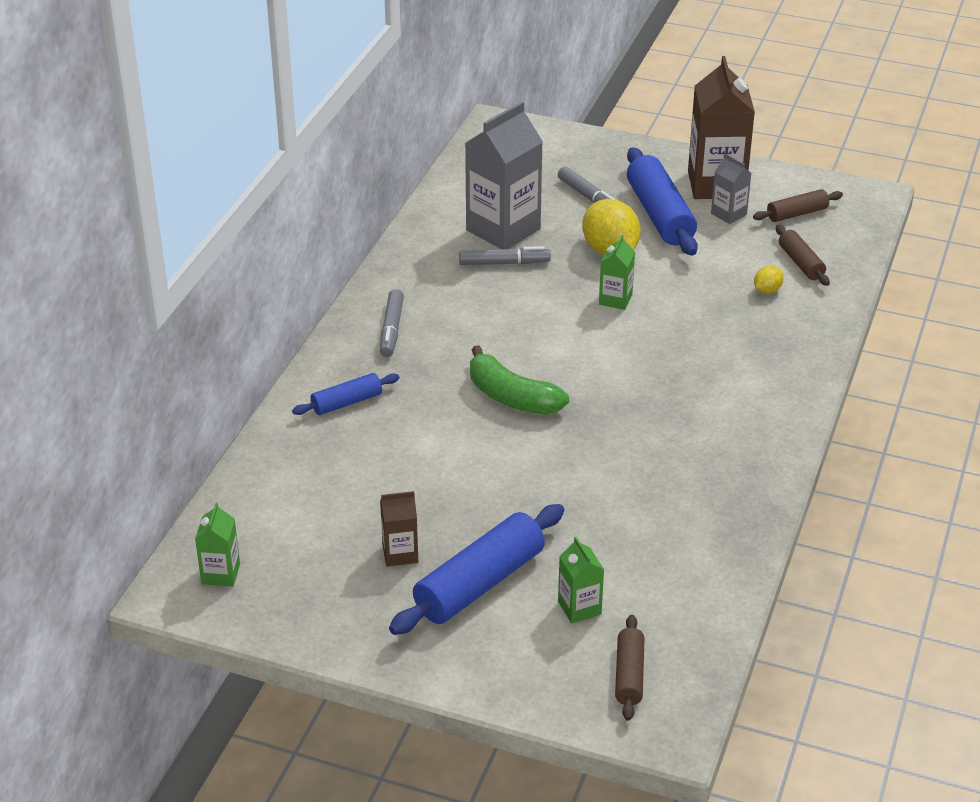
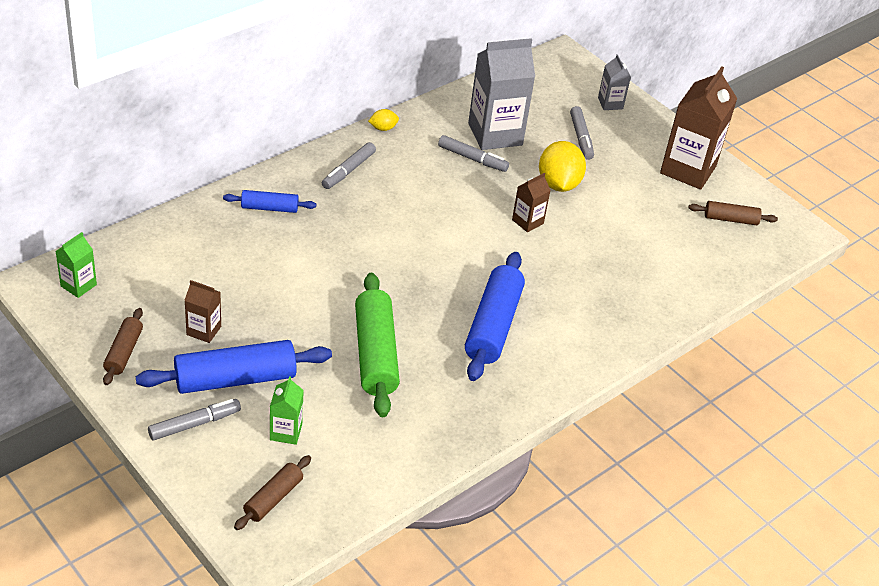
camera: 25 degrees right, 5 degrees up
(482, 647) = (194, 424): none -> grey marker
(511, 397) = (384, 258): green banana -> none
(593, 492) = (375, 354): none -> green rolling pin
(615, 299) = (527, 221): green carton -> brown carton
(660, 215) = (622, 173): blue rolling pin -> blue rolling pin (493, 325)
(728, 214) = (676, 196): grey carton -> grey carton (610, 103)
(767, 290) = (649, 267): yellow lemon -> yellow lemon (383, 128)
(800, 263) = (696, 258): brown rolling pin -> brown rolling pin (124, 352)

